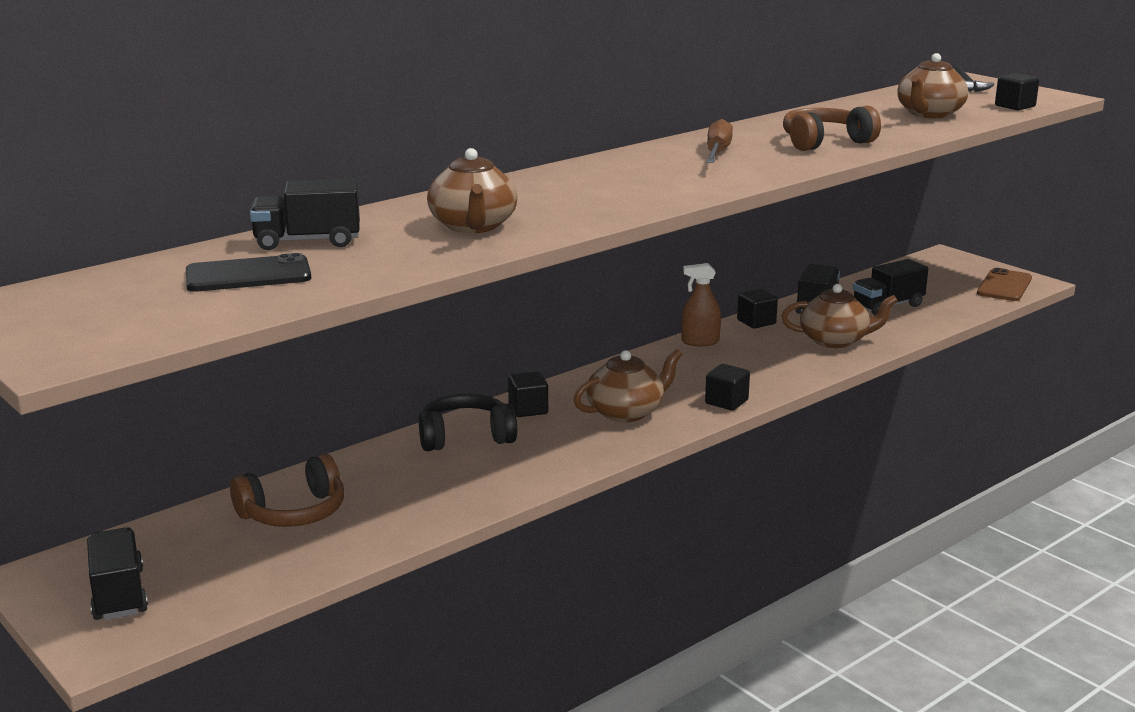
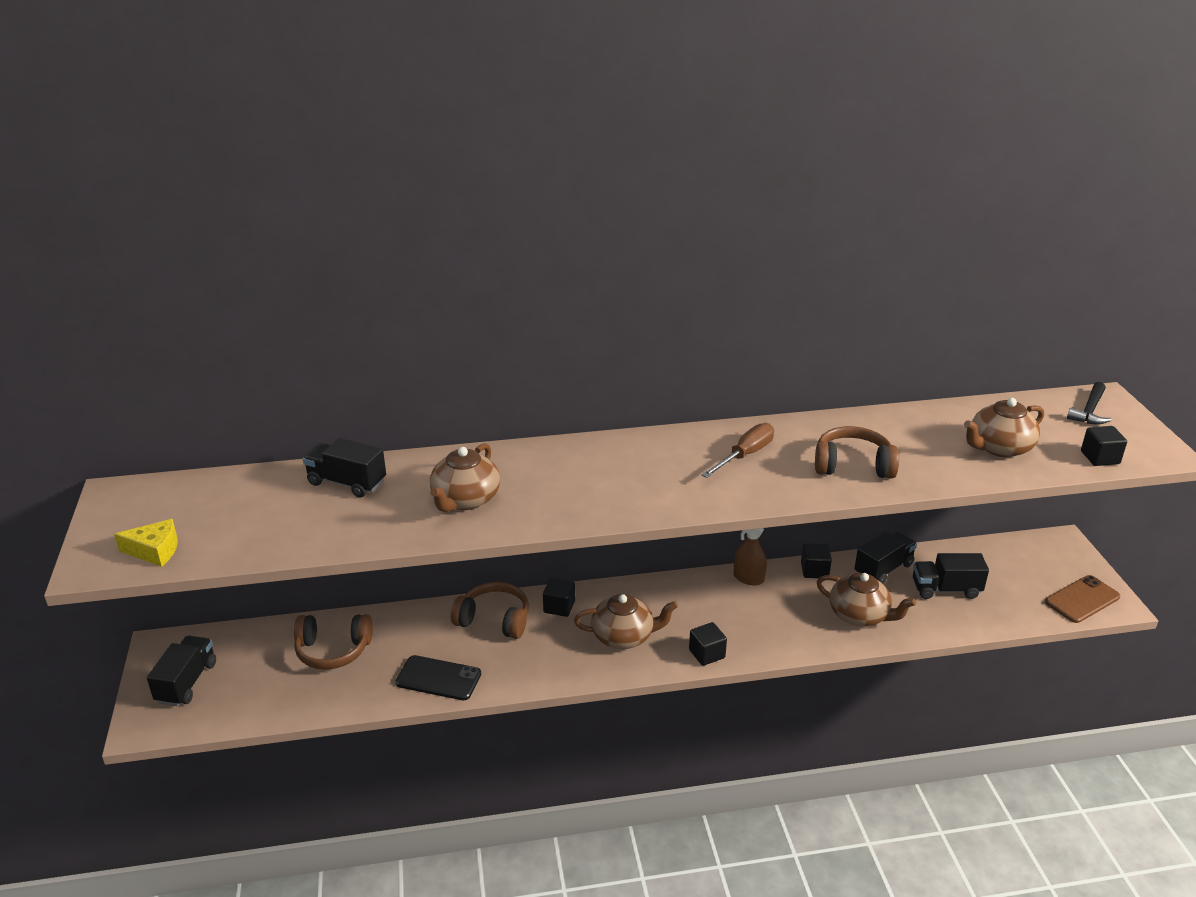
camera: 30 degrees right, 10 degrees up
(130, 331) = (155, 551): none -> yellow cheese
(248, 275) = (275, 511): black phone -> black phone (438, 678)
(465, 437) = (494, 620): black headphones -> brown headphones

